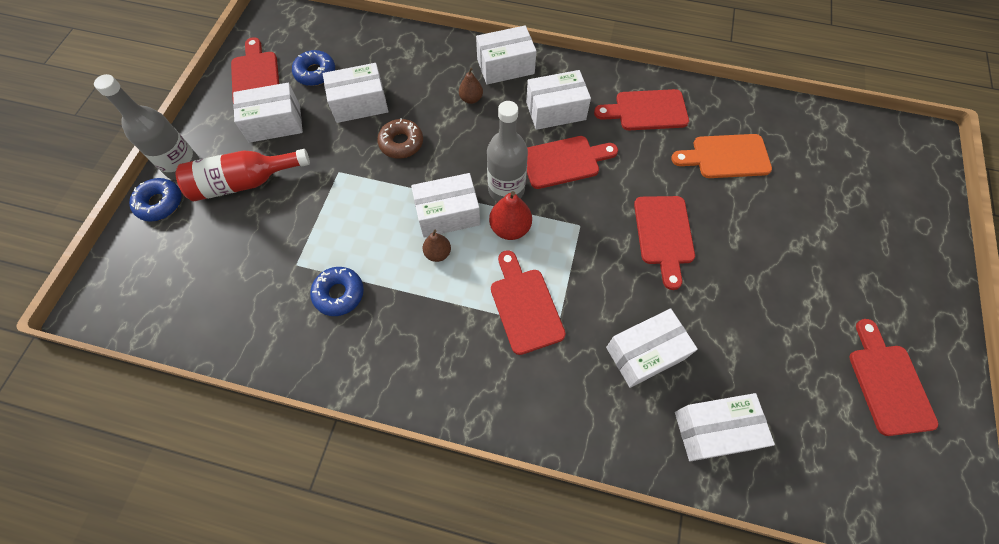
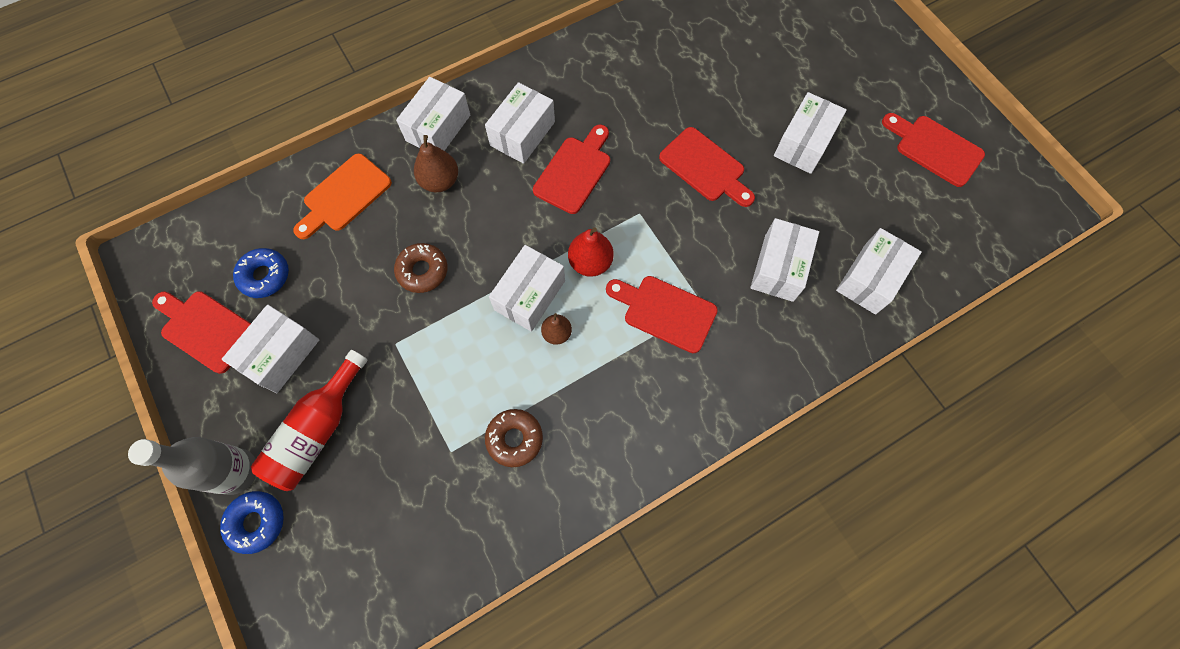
camera: 45 degrees left, 5 degrees up
(339, 294) = (514, 439): blue donut -> brown donut
(359, 104) = (343, 268): white box -> white box (804, 143)
(471, 99) = (440, 181): brown pear -> brown pear, size x1.54
(506, 189) = (554, 234): grey bottle -> none
(646, 111) = (593, 75): red cutting board -> none
(726, 157) = (688, 67): orange cutting board -> orange cutting board (344, 196)

